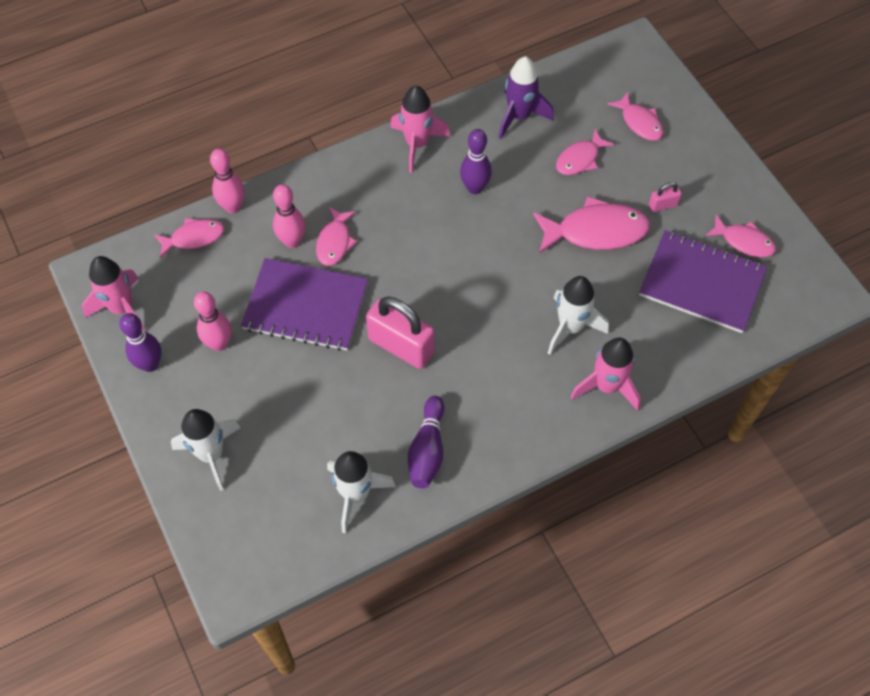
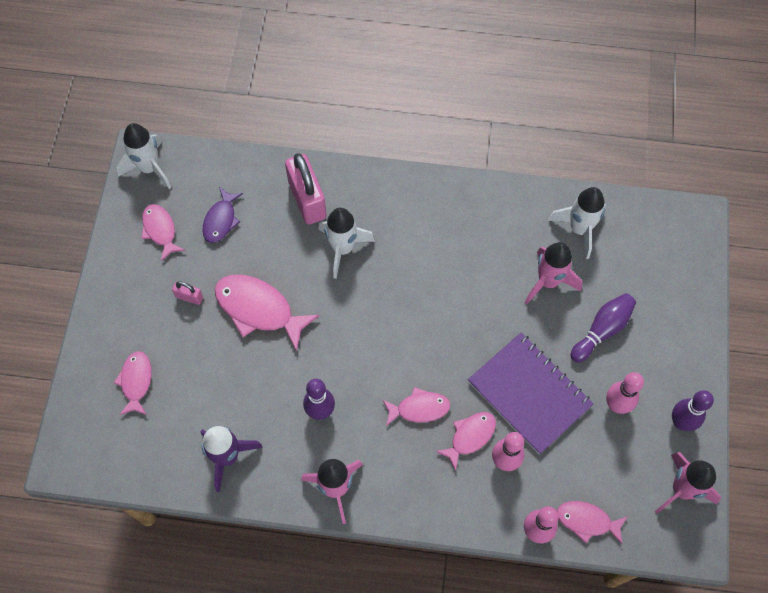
camera: 145 degrees left, 5 degrees up
(211, 454) = (667, 320): white rocket -> white rocket (149, 168)
(401, 346) = (477, 313): pink padlock -> pink padlock (307, 200)
(427, 450) = (510, 228): purple bowling pin -> purple bowling pin (602, 330)
(580, 159) = (214, 380): pink fish -> pink fish (419, 408)
(607, 386) = (353, 193): pink rocket -> pink rocket (548, 281)
(701, 283) = (221, 220): purple notebook -> purple fish

